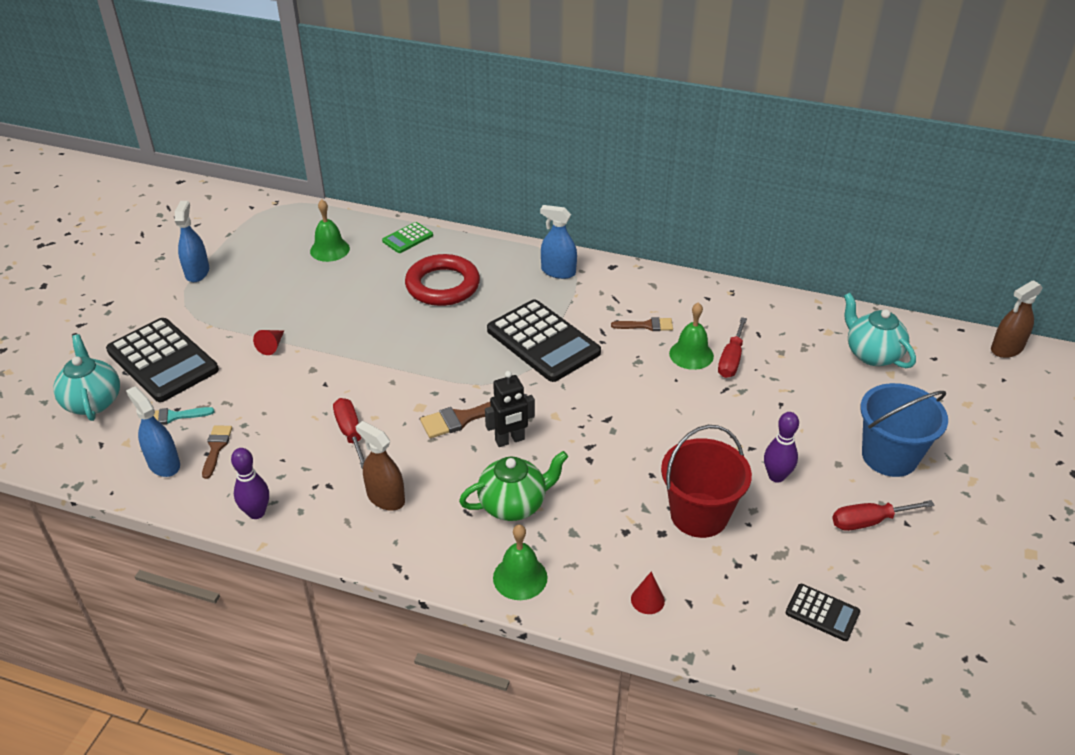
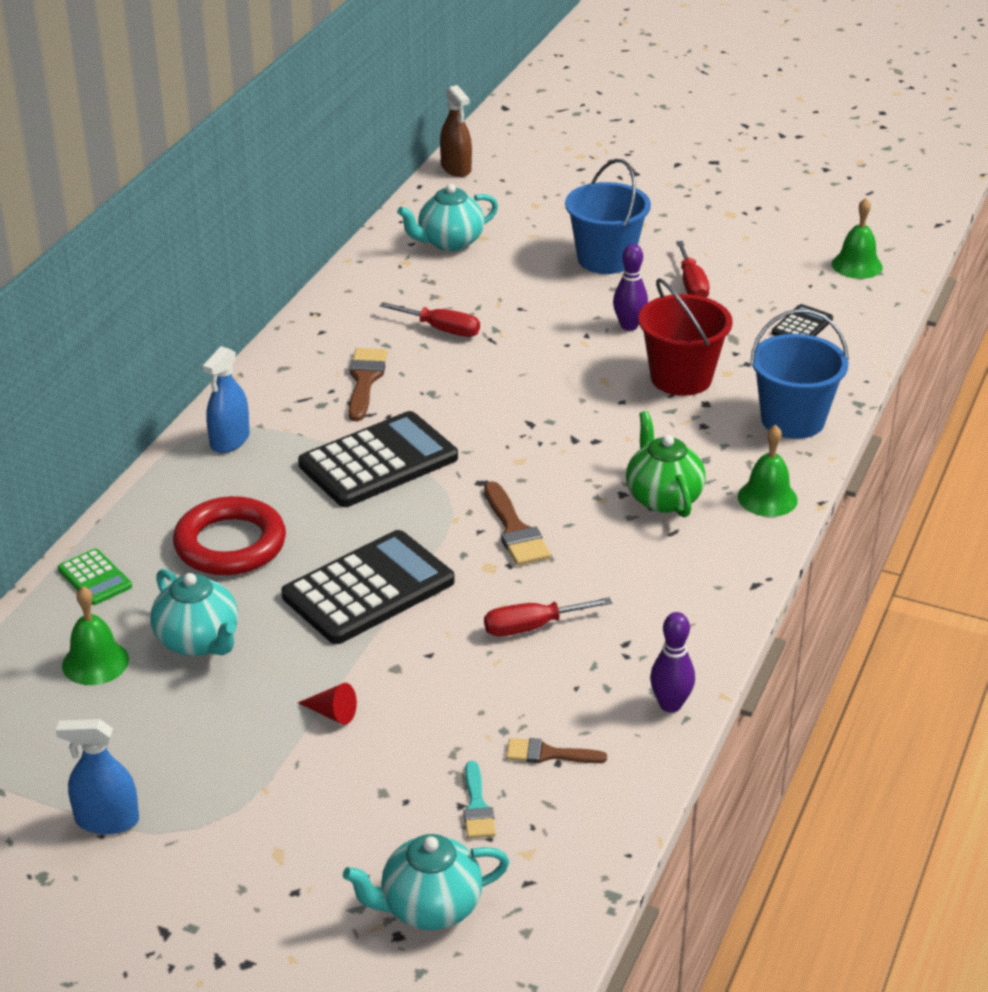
camera: 85 degrees left, 5 degrees down
(162, 361) = (343, 836): black calculator -> black calculator (368, 589)
(164, 464) = (576, 805): blue spray bottle -> none
(345, 285) = (199, 641): none -> turquoise teapot
(385, 498) = (649, 595): brown spray bottle -> none
(510, 440) = (558, 496): black robot -> none
(646, 325) = (365, 380): brown brush -> brown brush, size x1.52
(647, 600) = (792, 420): red cone -> blue bucket
(691, 354) = (426, 355): green bell -> green bell (857, 265)

